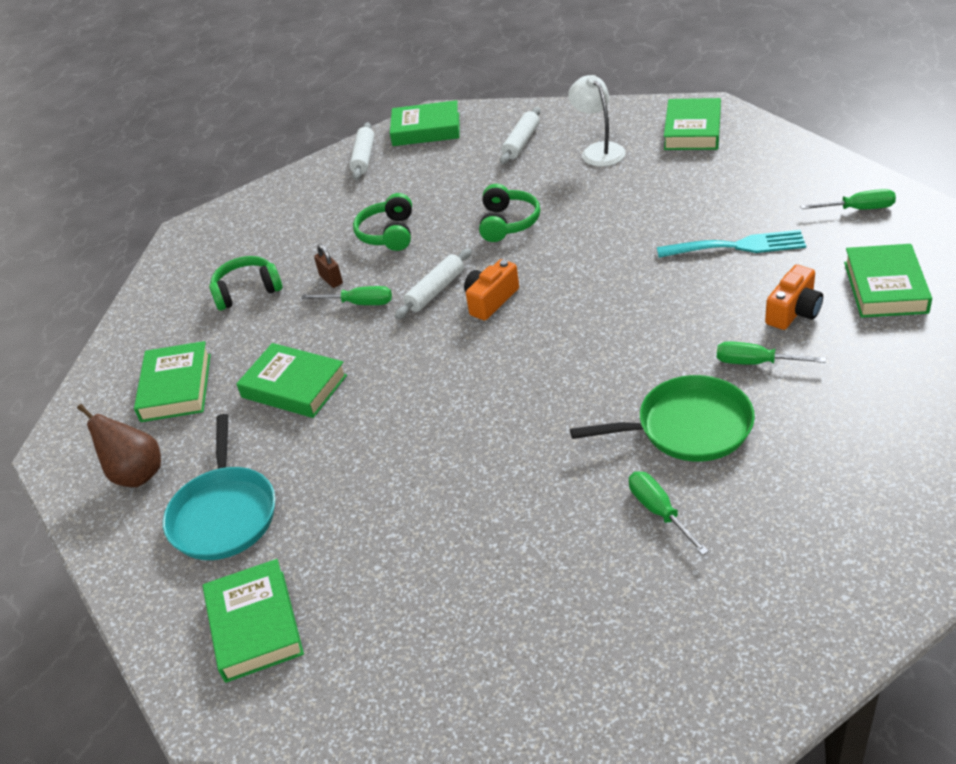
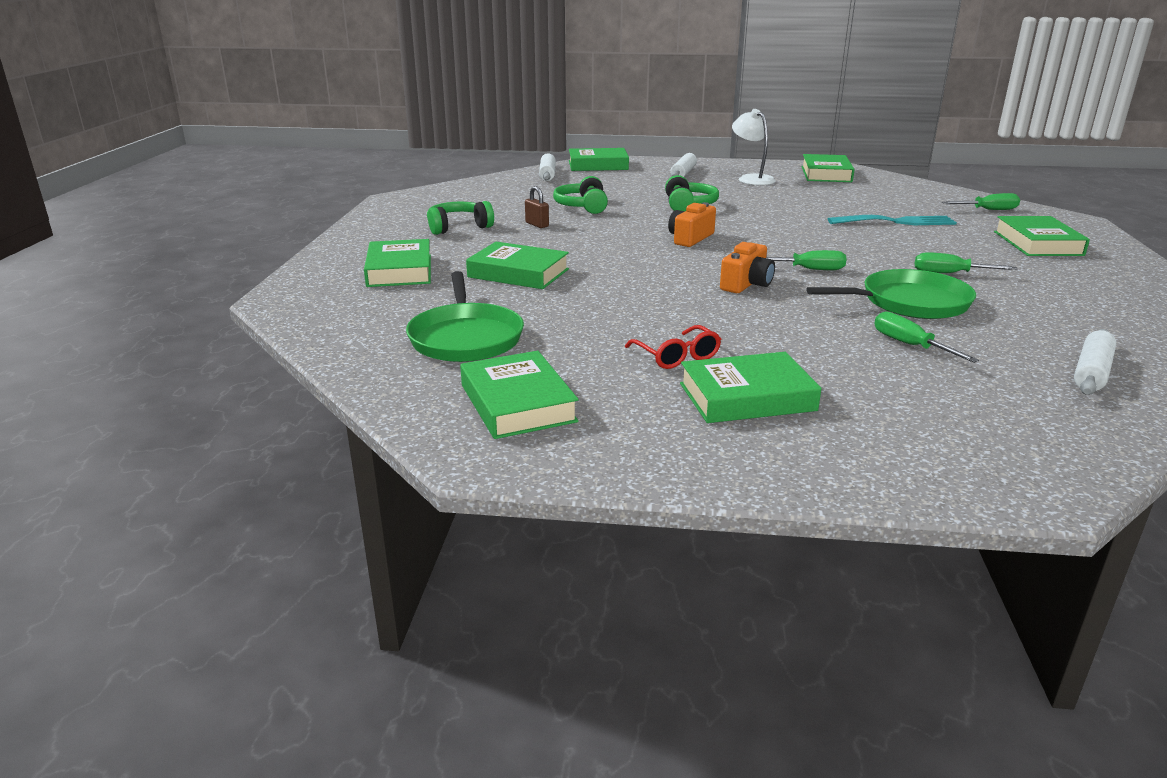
camera: 10 degrees left, 15 degrees down
(136, 474) = (367, 314): brown pear -> none
(224, 514) = (465, 338): turquoise pan -> green pan
(360, 303) = (568, 236): green screwdriver -> green screwdriver (809, 269)
(419, 540) = (676, 356): none -> red glasses
(435, 291) = (637, 232): white rolling pin -> white rolling pin (1091, 372)
(468, 609) = (747, 397): none -> green book
(793, 311) = (966, 251): orange camera -> orange camera (746, 284)

